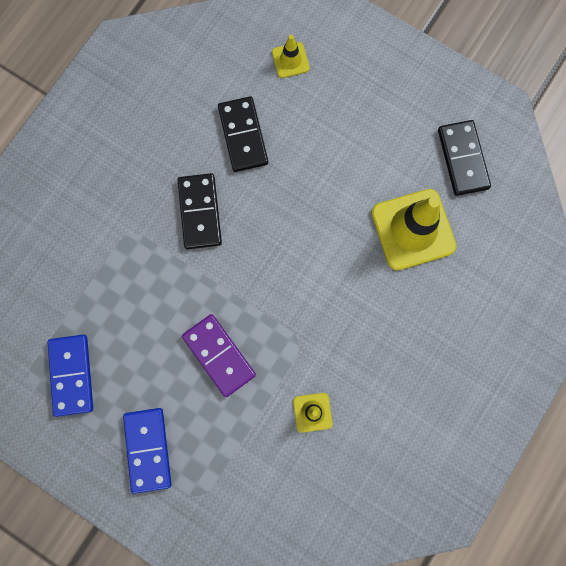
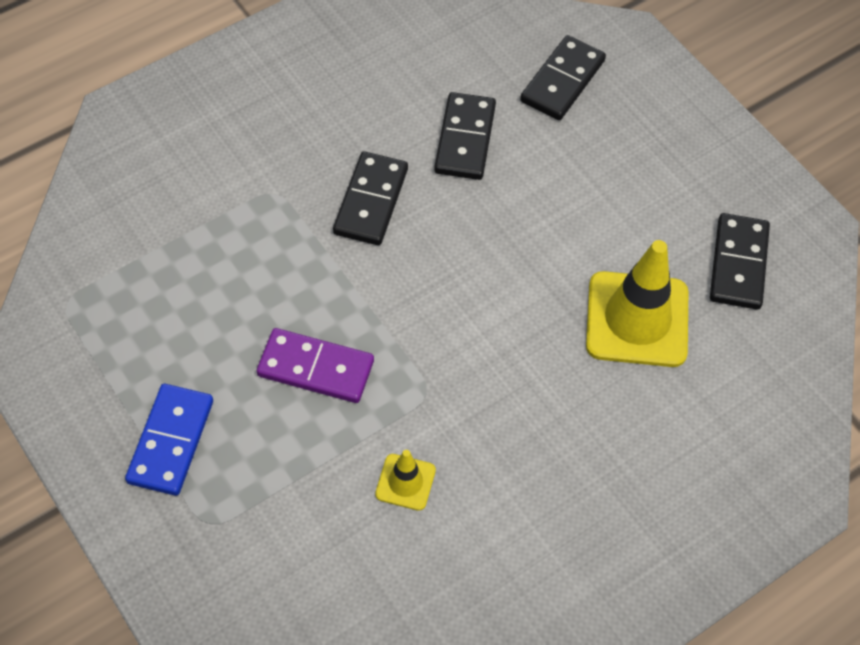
camera: 20 degrees right, 20 degrees down
(72, 375) = (121, 320): blue domino -> none
(219, 355) = (315, 368): purple domino -> purple domino turned 60 degrees counterclockwise
(290, 60) = (562, 81): yellow traffic cone -> black domino

